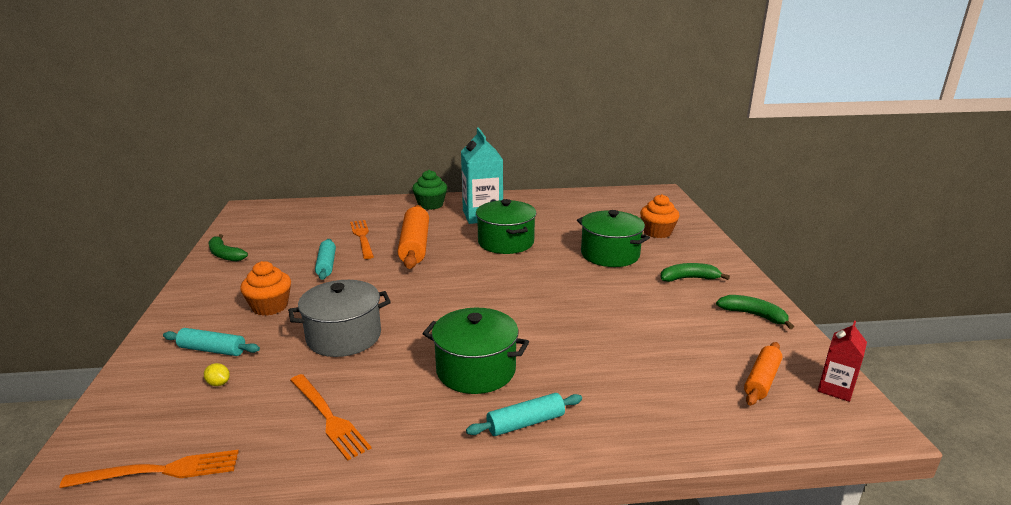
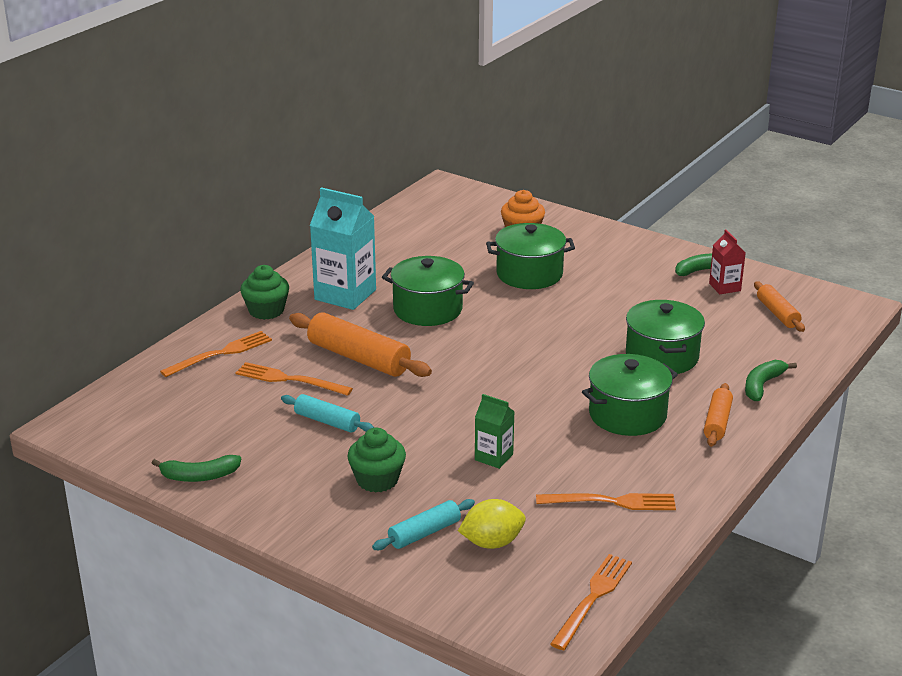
camera: 50 degrees left, 5 degrees up
(218, 383) = (492, 543): yellow lemon -> yellow lemon, size x2.05
(270, 306) = (377, 480): orange cupcake -> green cupcake
(344, 337) = (494, 457): grey pot -> green carton
(367, 212) = (221, 353): none -> orange fork
(525, 423) = (717, 422): turquoise rolling pin -> orange rolling pin
(589, 350) = (662, 356): none -> green pot
(689, 278) = (619, 264): green banana -> green banana (762, 385)
(835, 388) = (815, 295): red carton -> red carton (724, 287)

